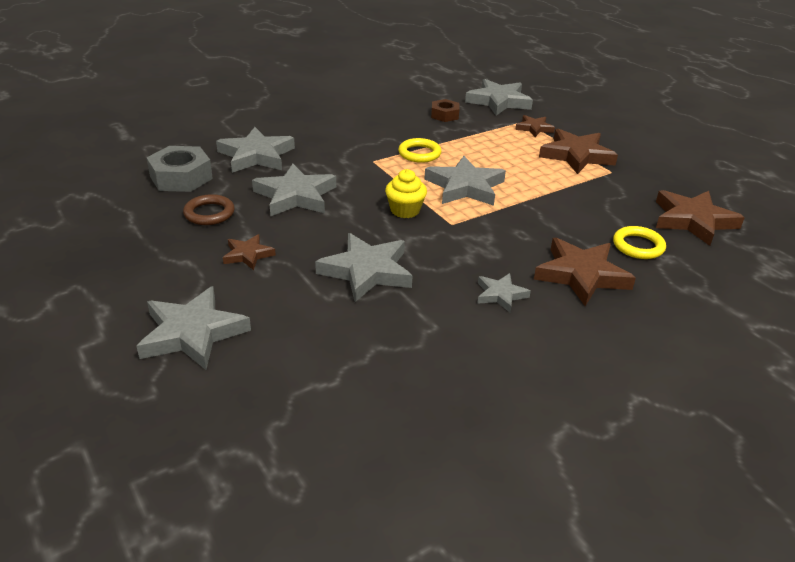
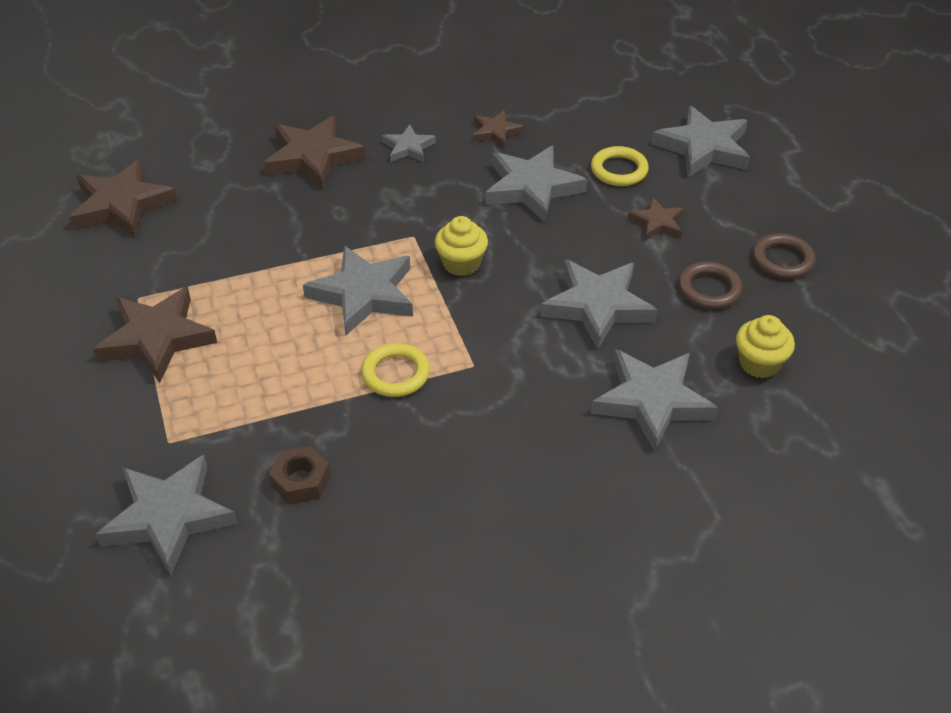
camera: 165 degrees left, 10 degrees up
(142, 238) = (782, 260): none -> brown ring
(181, 177) = (759, 363): grey nut -> yellow cupcake
(534, 128) = (167, 417): brown star -> brown star (495, 132)
(638, 246) = (222, 181): yellow ring -> yellow ring (619, 170)

